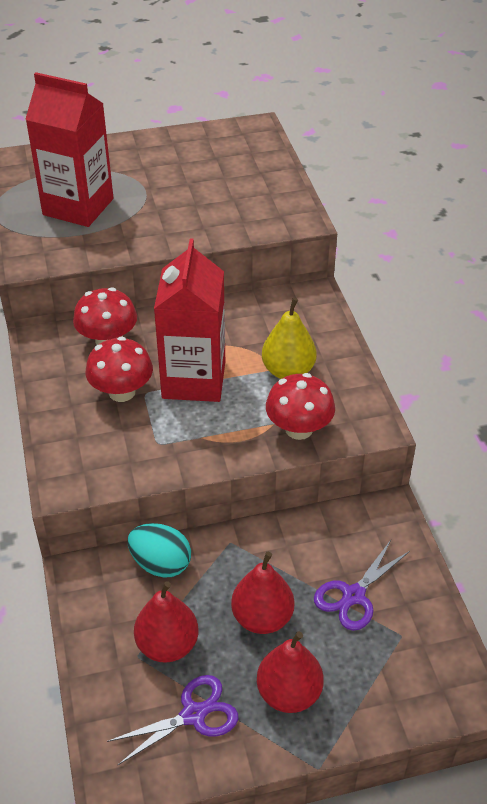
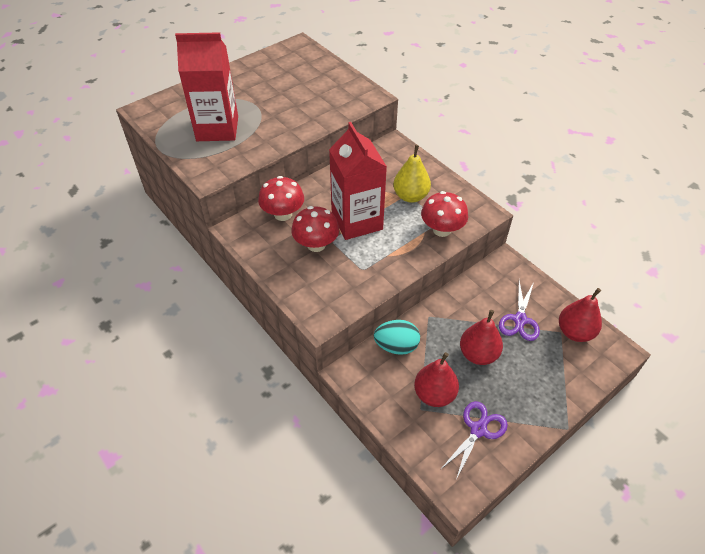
camera: 25 degrees left, 5 degrees up
(289, 693) = (523, 392): red pear -> red pear (575, 332)

